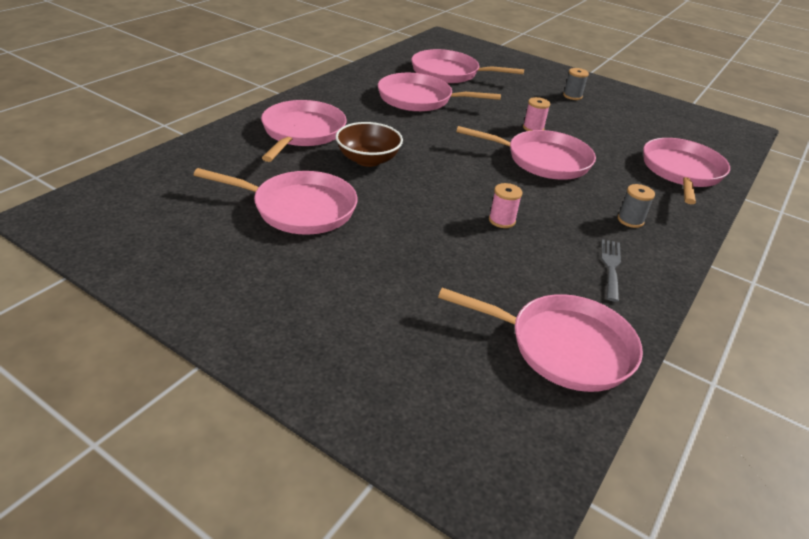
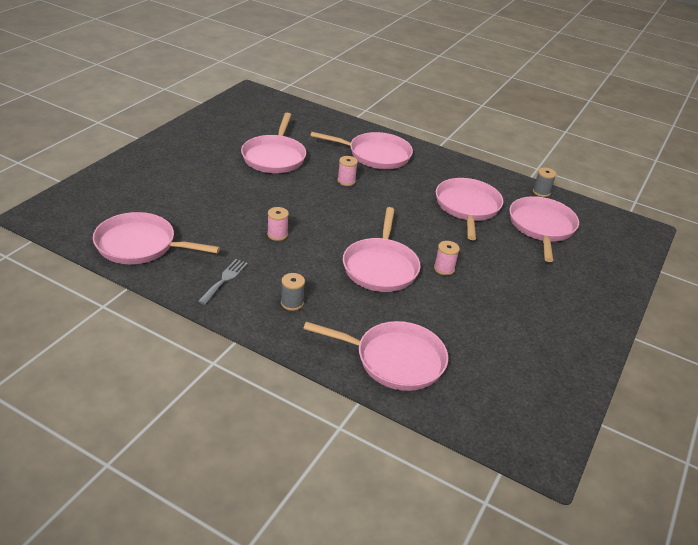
camera: 85 degrees right, 0 degrees up
(368, 160) = (346, 181): brown bowl -> pink spool
(564, 347) = (140, 245): pink pan -> pink pan turned 90 degrees clockwise
(572, 96) = (543, 308): grey spool -> grey spool (541, 192)
(611, 267) = (224, 280): grey fork -> grey fork turned 75 degrees counterclockwise

